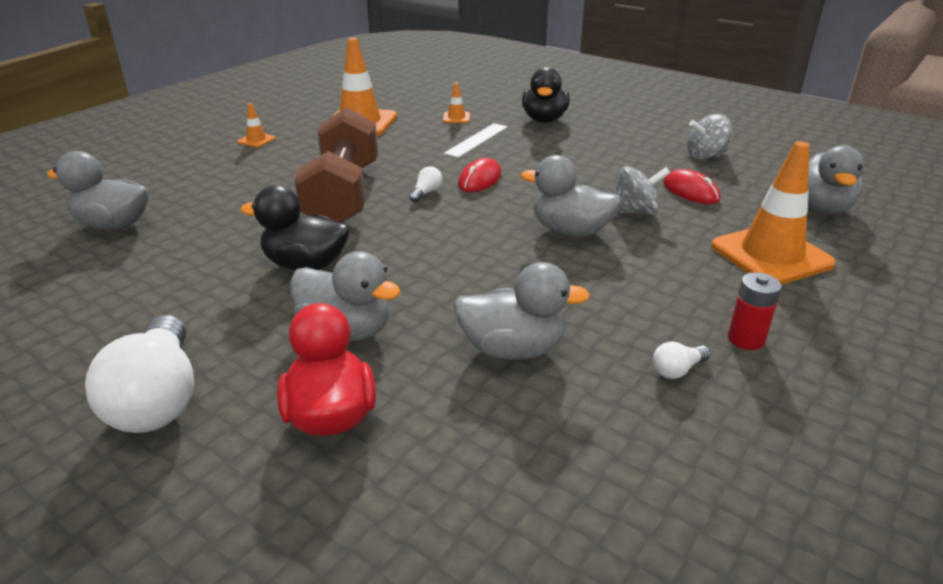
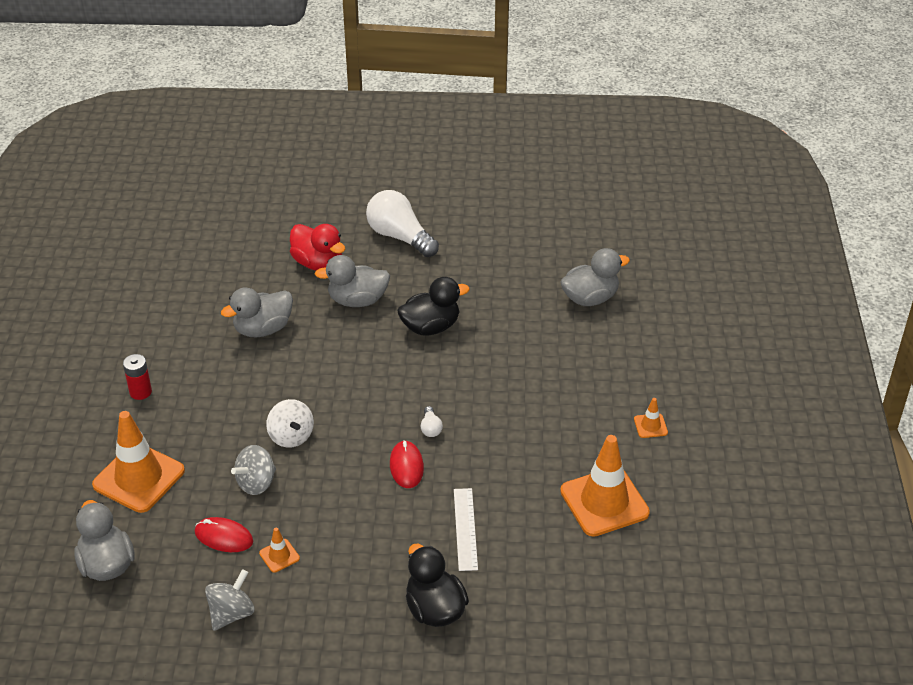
camera: 145 degrees right, 10 degrees up
(343, 194) = (488, 396): brown dumbbell -> none
(456, 118) = (526, 563): orange traffic cone -> orange traffic cone (279, 556)
(570, 231) = (291, 436): grey duck -> white spinning top
(677, 370) = (172, 355): white light bulb -> none

